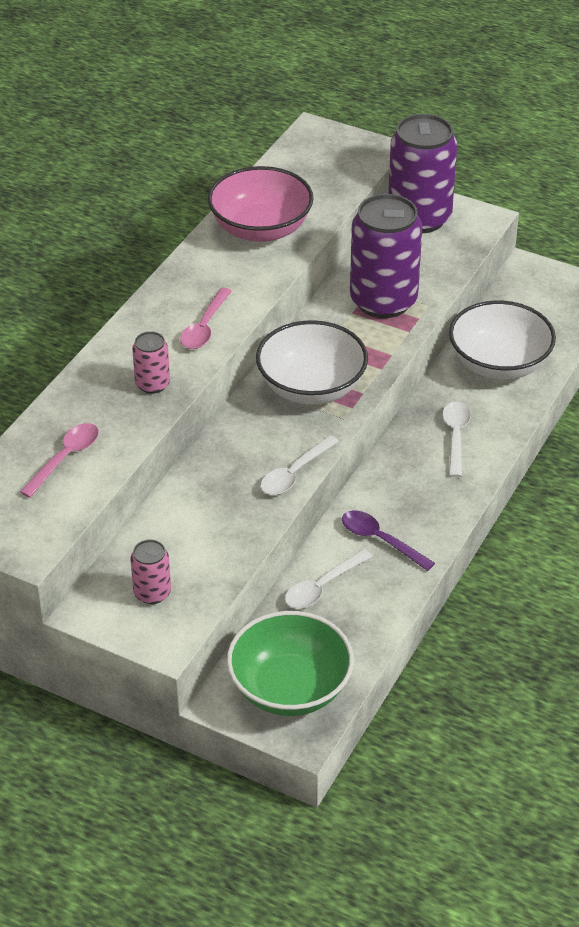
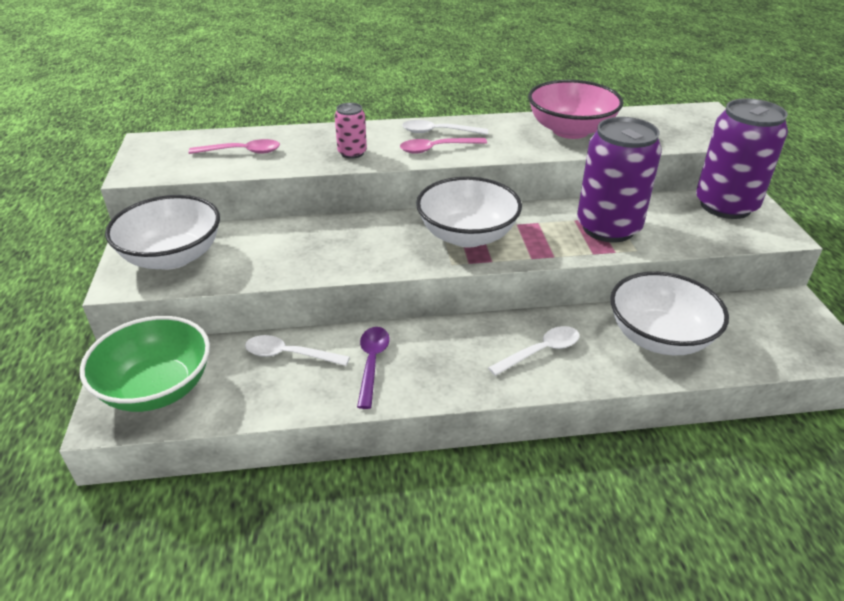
camera: 55 degrees right, 5 degrees down
(152, 593) = (172, 257): pink can -> white bowl
(294, 473) = (362, 266): white spoon -> white spoon (438, 132)

